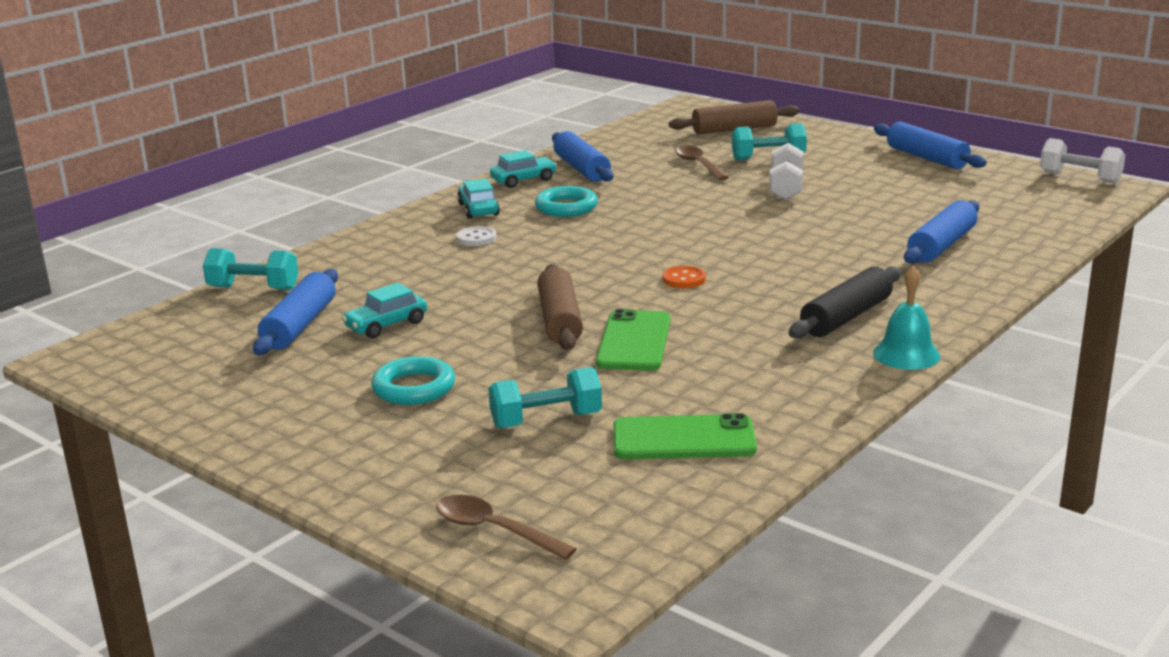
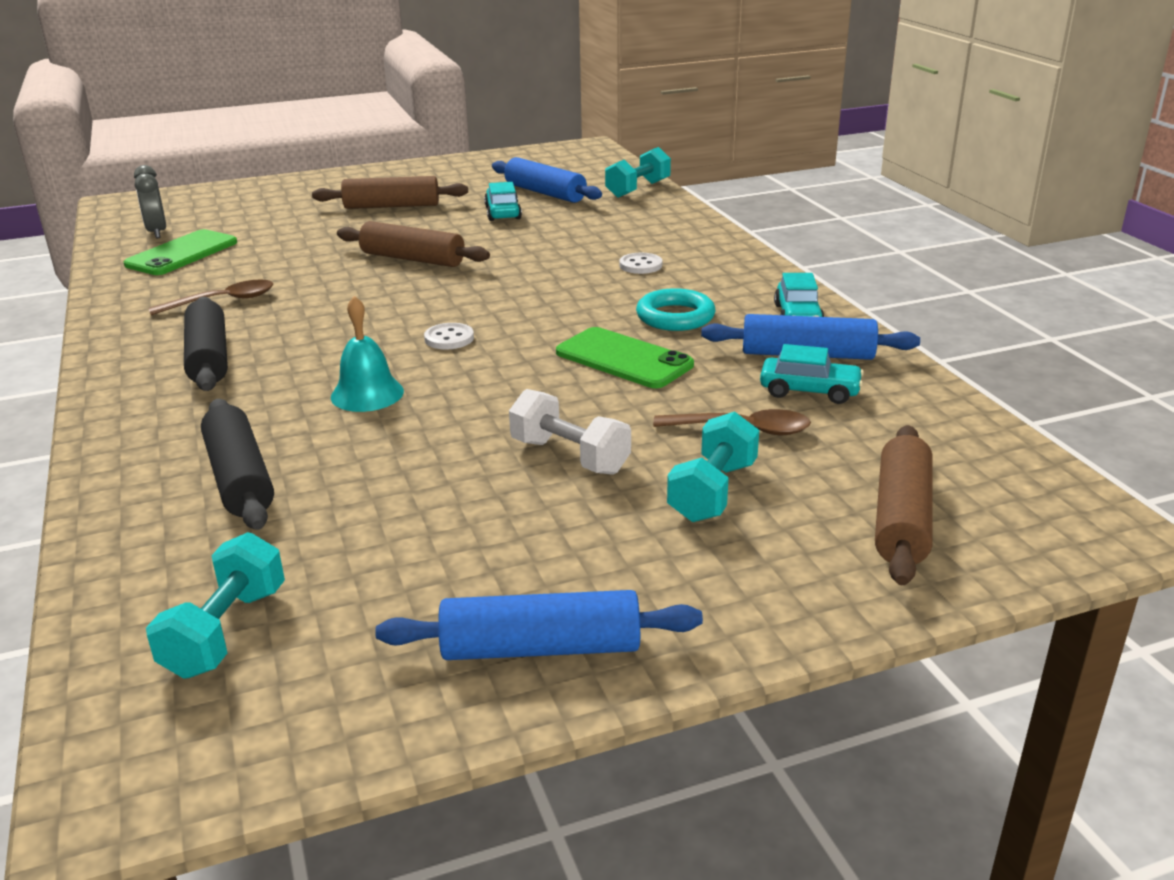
camera: 120 degrees right, 5 degrees up
(414, 388) = (392, 206): turquoise ring -> brown rolling pin
(478, 209) = (723, 280): turquoise car -> turquoise car (809, 391)
(494, 530) = (203, 198): brown spoon -> brown spoon (222, 301)
(546, 420) = (281, 227): turquoise dumbbell -> turquoise dumbbell (226, 631)
(634, 341) = (331, 273): green phone -> green phone (624, 359)
(645, 492) = (157, 232): none -> grey clock
(684, 279) = (406, 319): orange button -> none
(695, 256) = (449, 338): none -> white button
(906, 354) = (108, 356): turquoise bell -> turquoise bell (367, 394)
(941, 245) = (240, 478): blue rolling pin -> black rolling pin
(1079, 178) = (215, 778): white dumbbell -> none

